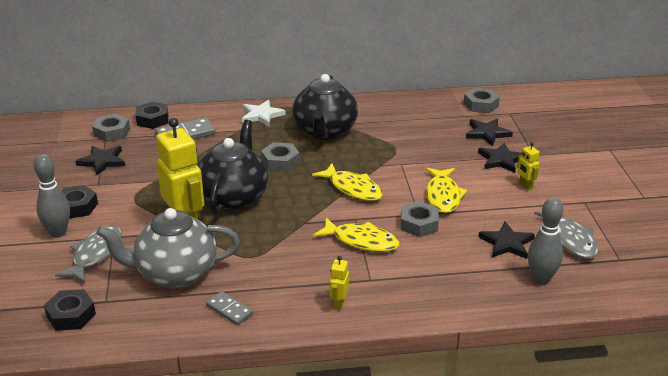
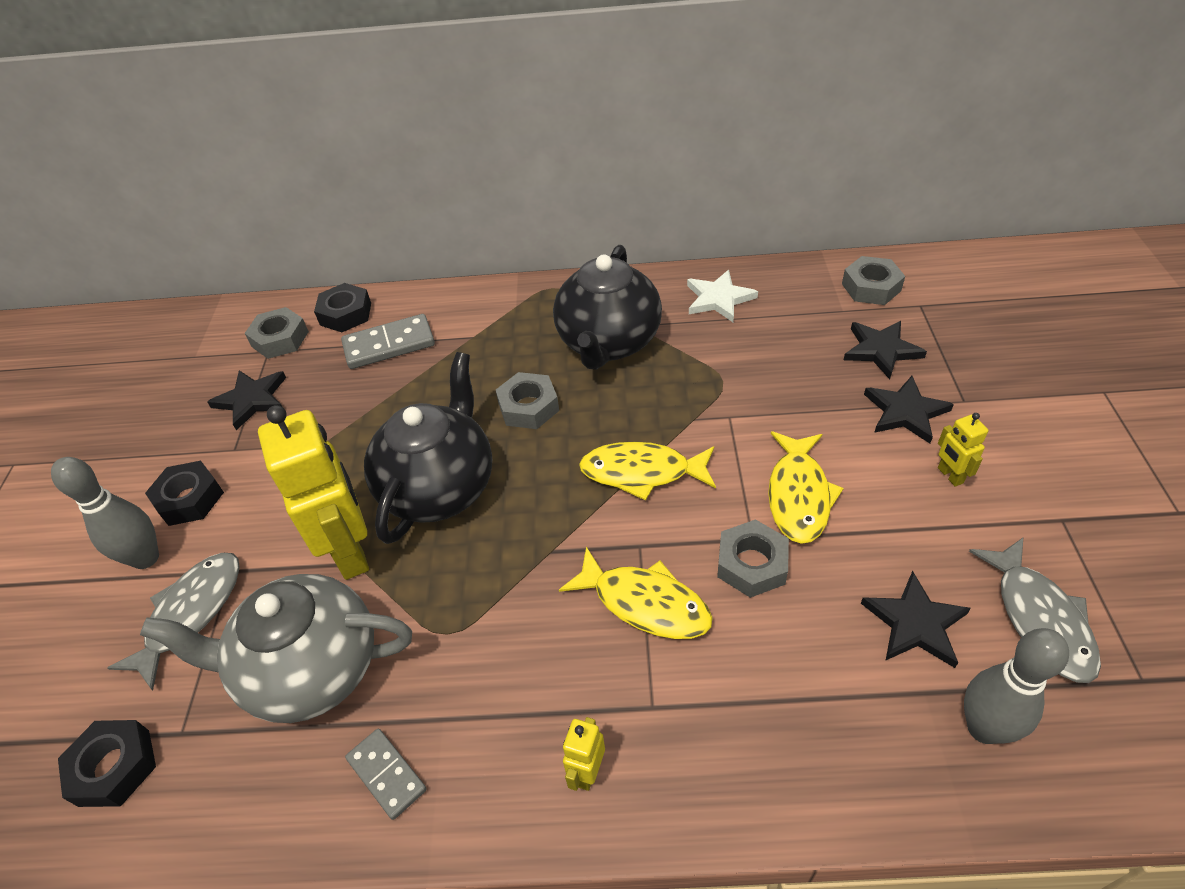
camera: 10 degrees right, 15 degrees up
(261, 115) = (513, 306): white star -> white star (718, 299)
(353, 188) = (642, 472): yellow fish -> yellow fish turned 135 degrees clockwise

